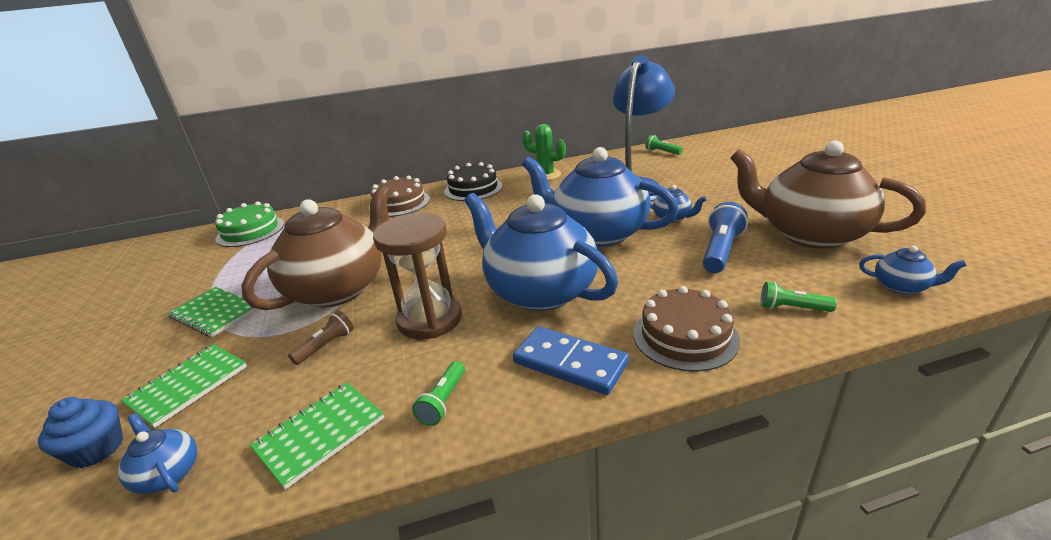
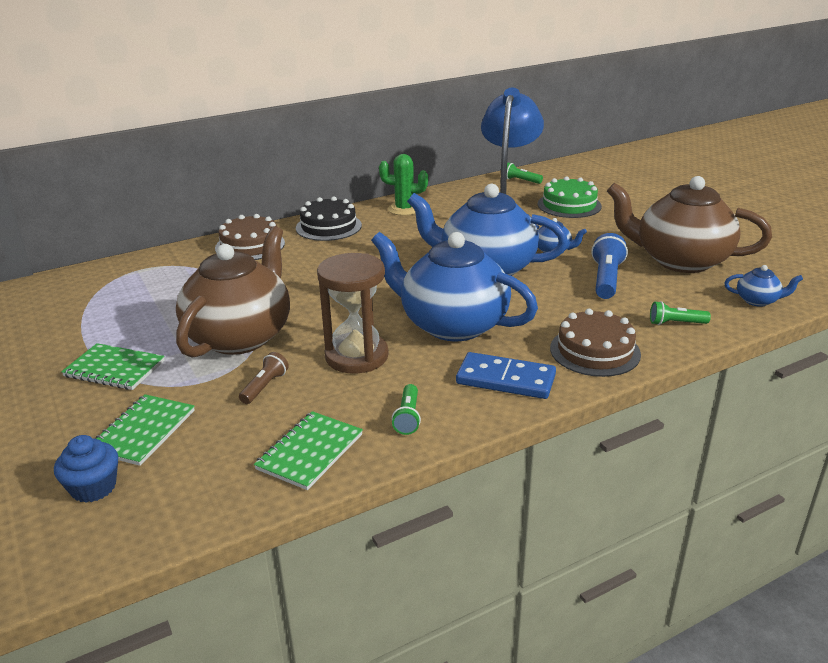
camera: 15 degrees left, 0 degrees up
(168, 474) = (186, 495): blue teapot -> none
(250, 231) = (82, 284): green cake -> green cake (569, 205)

